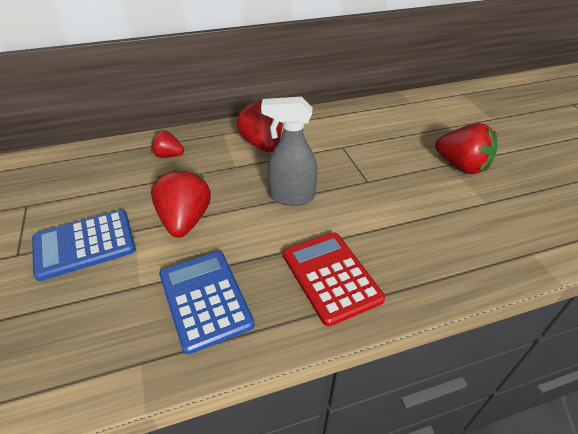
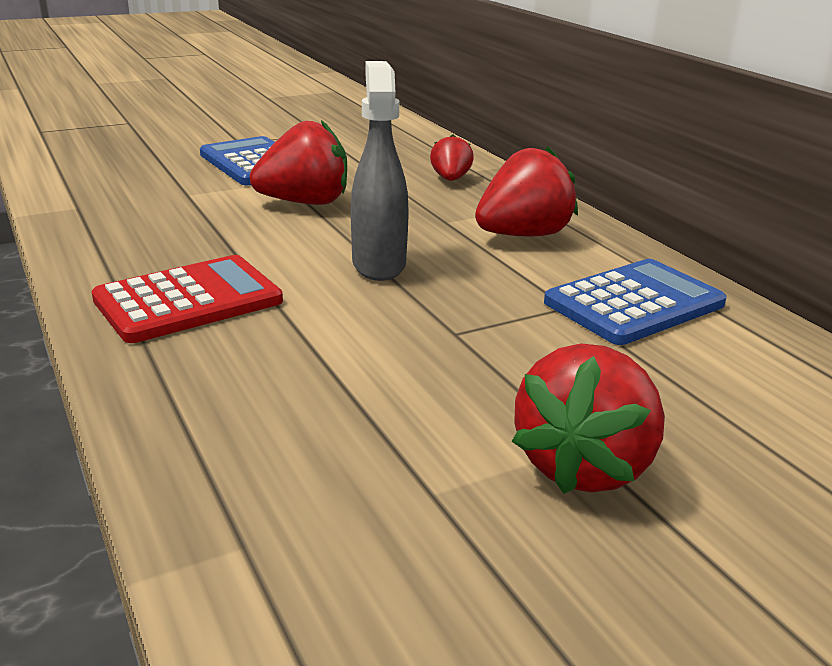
camera: 80 degrees right, 15 degrees down
(205, 299) = (159, 226): blue calculator -> blue calculator (634, 303)

